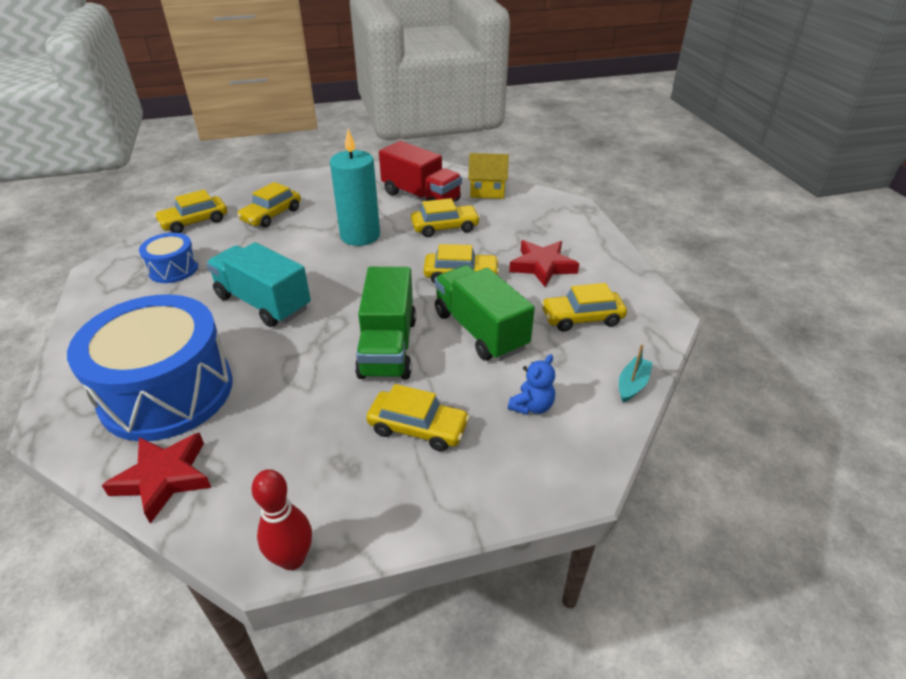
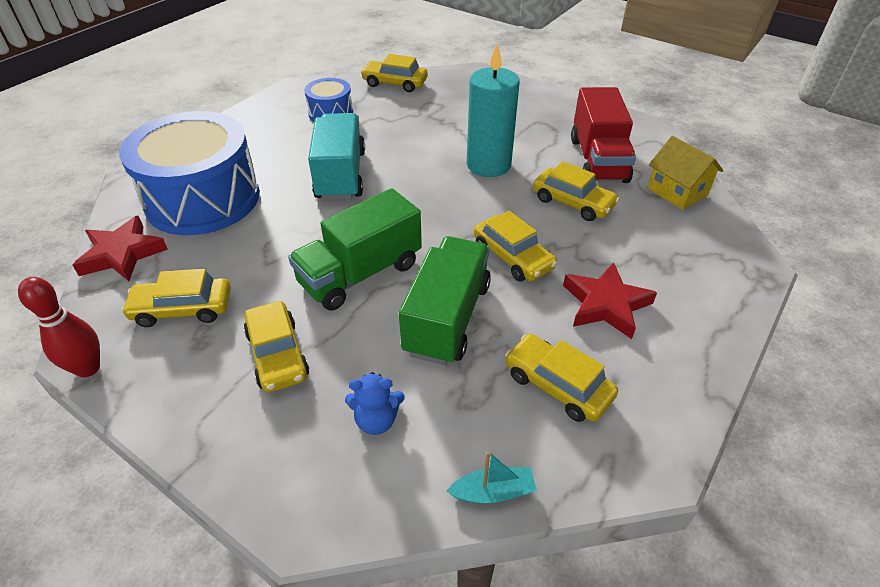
camera: 50 degrees right, 5 degrees up
(271, 215) = (452, 107): yellow car -> yellow car (183, 309)

